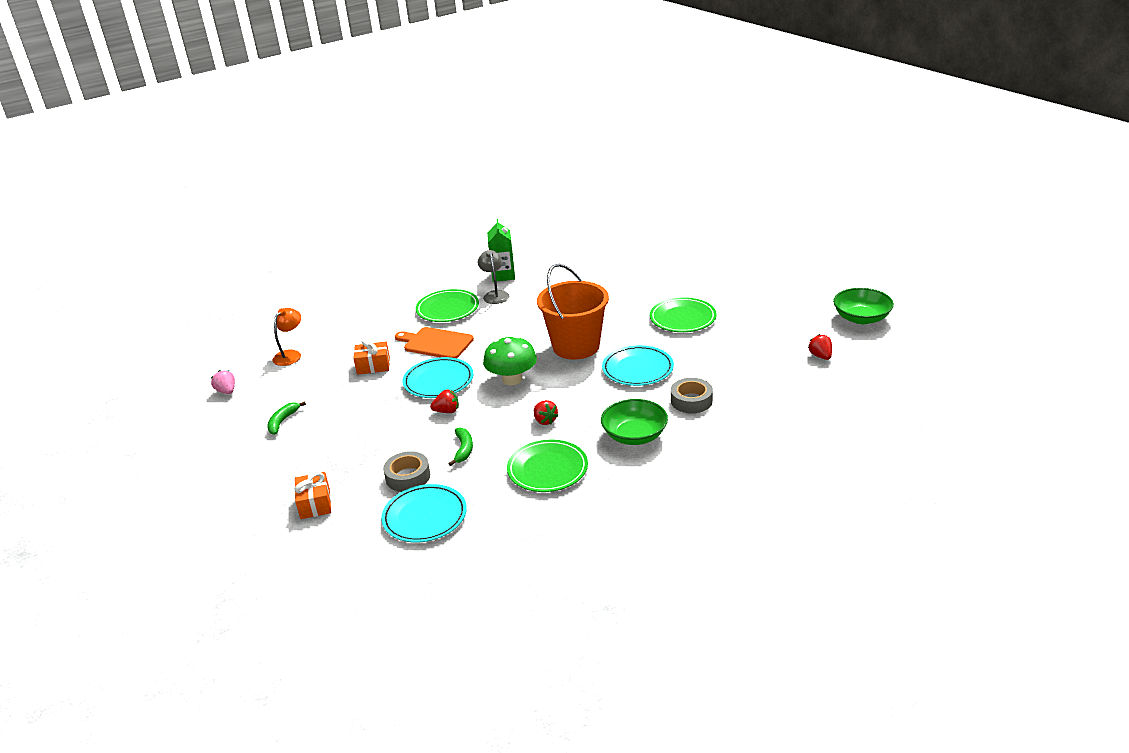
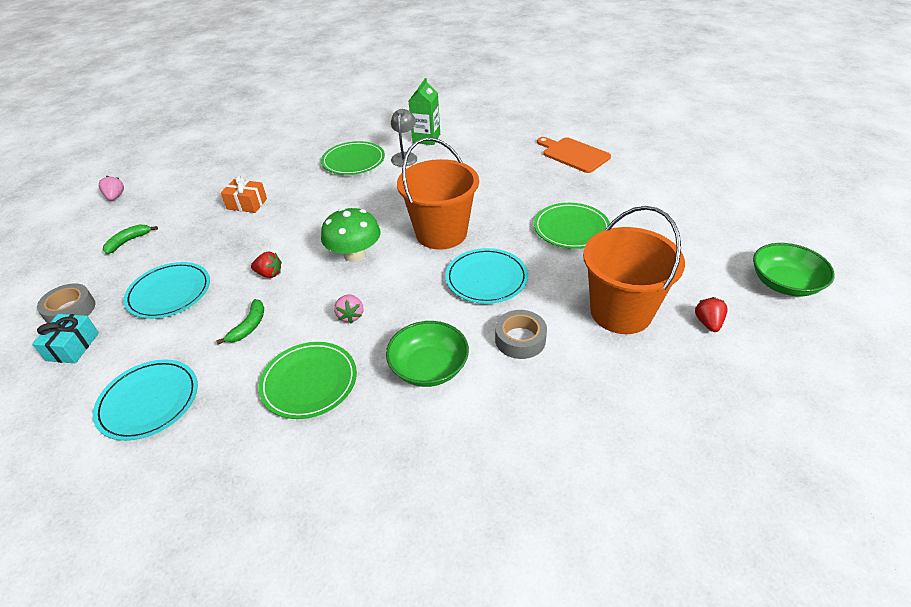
camera: 20 degrees right, 10 degrees up
(291, 355) = (193, 174): orange lamp -> none
(315, 504) = (72, 346): orange gift -> turquoise gift
(408, 477) = (174, 343): grey tape -> grey tape (70, 310)
(436, 343) = (317, 194): orange cutting board -> orange cutting board (573, 154)
(438, 381) = (288, 236): turquoise plate -> turquoise plate (169, 293)
(545, 421) = (350, 316): red strawberry -> pink strawberry
(755, 365) = (621, 312): none -> orange bucket

